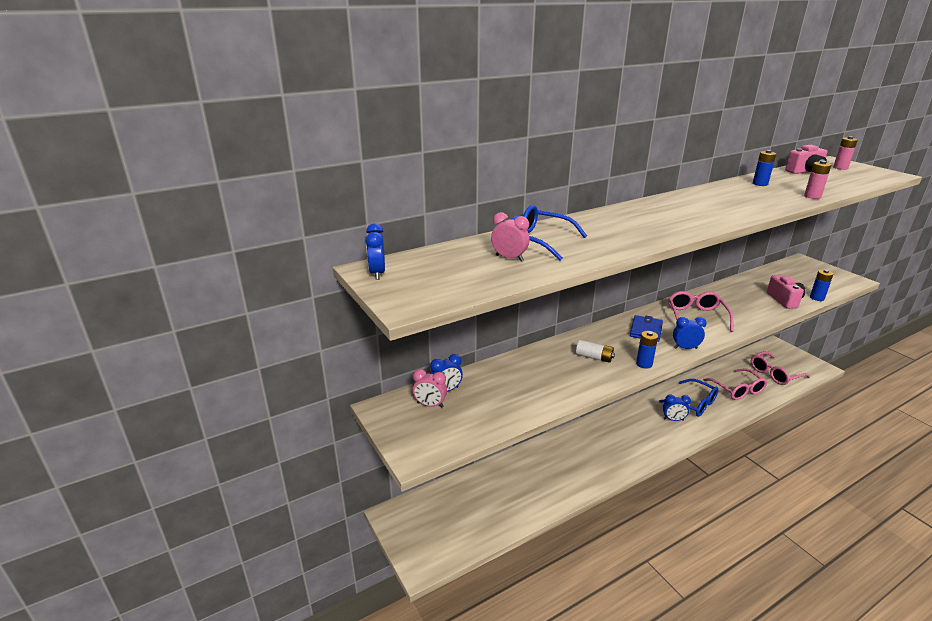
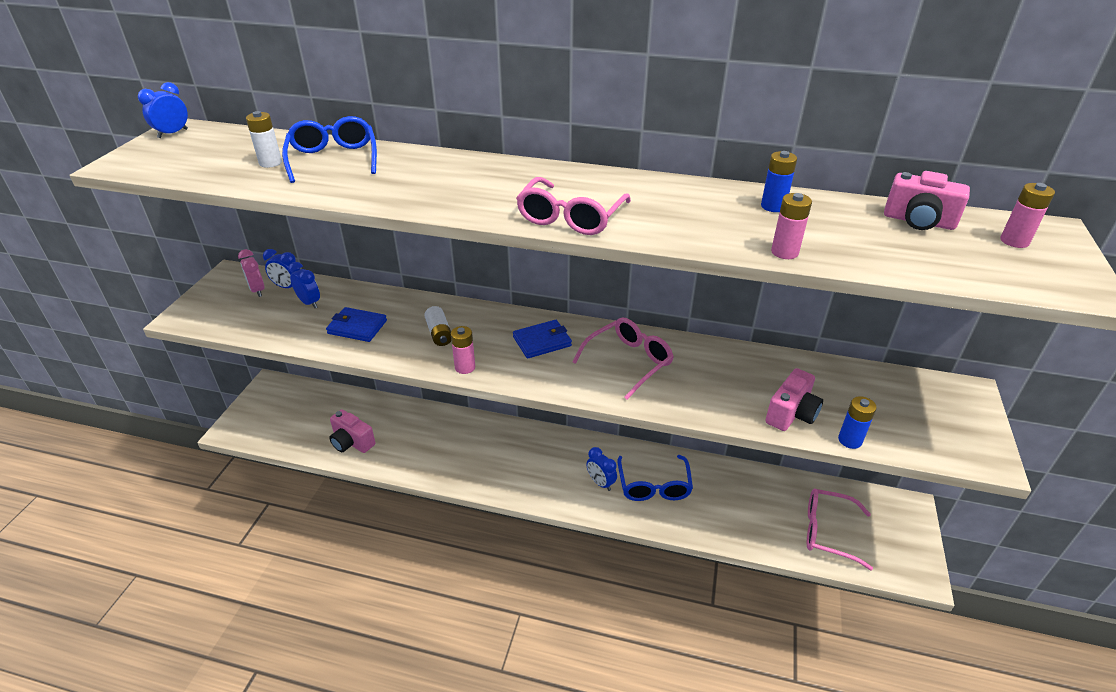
camera: 45 degrees right, 10 degrees up
(509, 258) = (270, 163): pink clock -> white battery
(520, 503) = (352, 442): none -> pink camera
(545, 382) = (357, 327): none -> blue wallet
(644, 364) = (465, 367): blue battery -> pink battery
(685, 348) = (537, 381): blue clock -> blue clock (309, 303)
(737, 389) = (737, 511): pink glasses -> pink glasses (571, 217)

